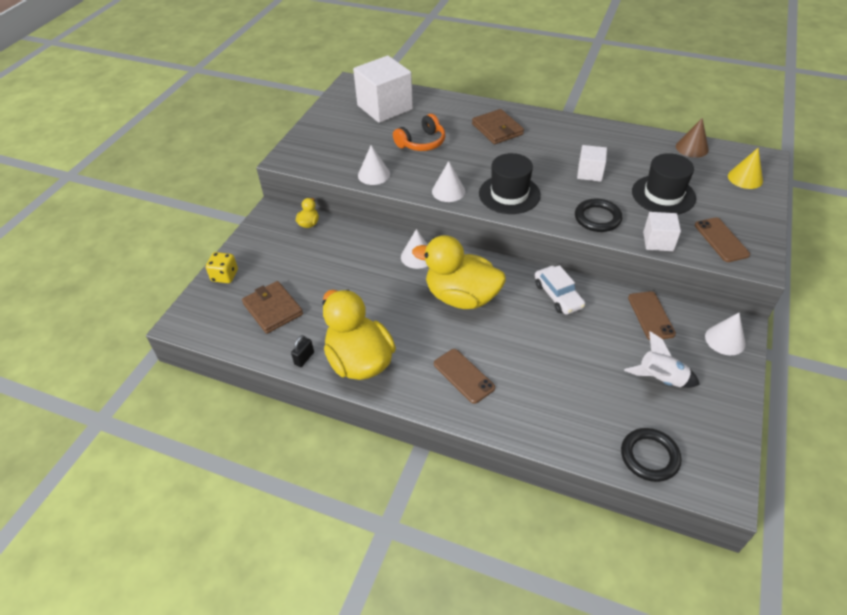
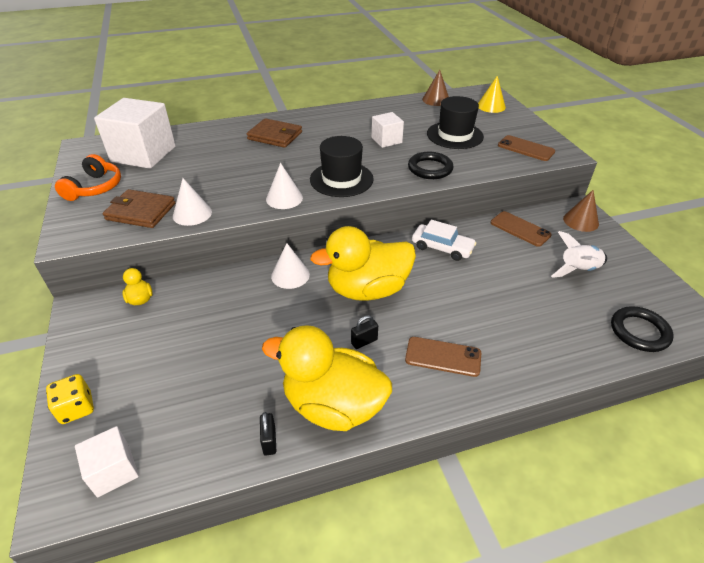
camera: 40 degrees left, 5 degrees down
(273, 309) = (179, 410): brown wallet -> brown wallet (141, 211)
(420, 333) = (364, 341): none -> black padlock
(422, 143) = (214, 169): orange headphones -> orange headphones (95, 188)
(658, 241) = (489, 166): white cube -> white cube (113, 471)
(725, 340) = (581, 221): white cone -> brown cone

